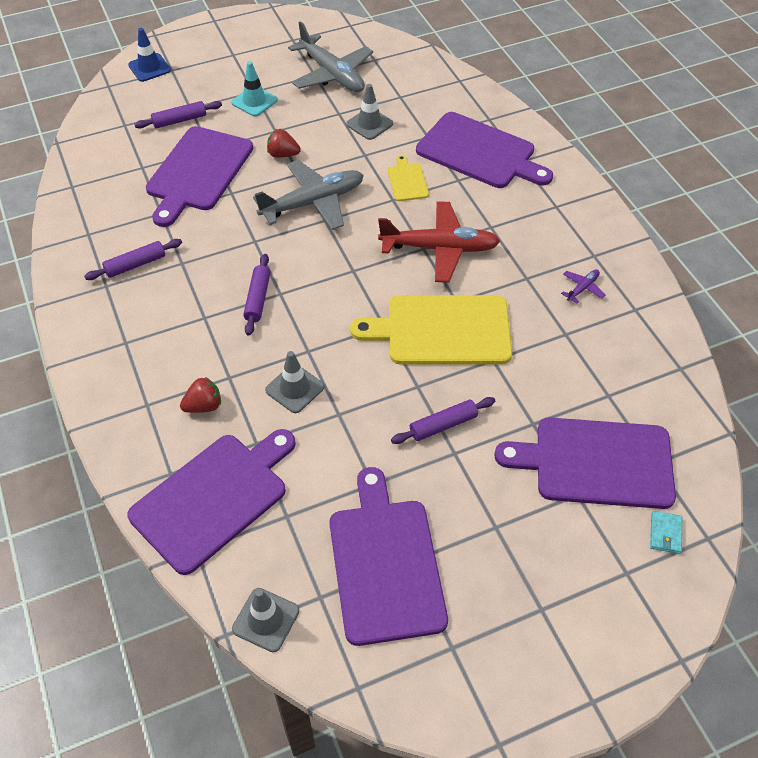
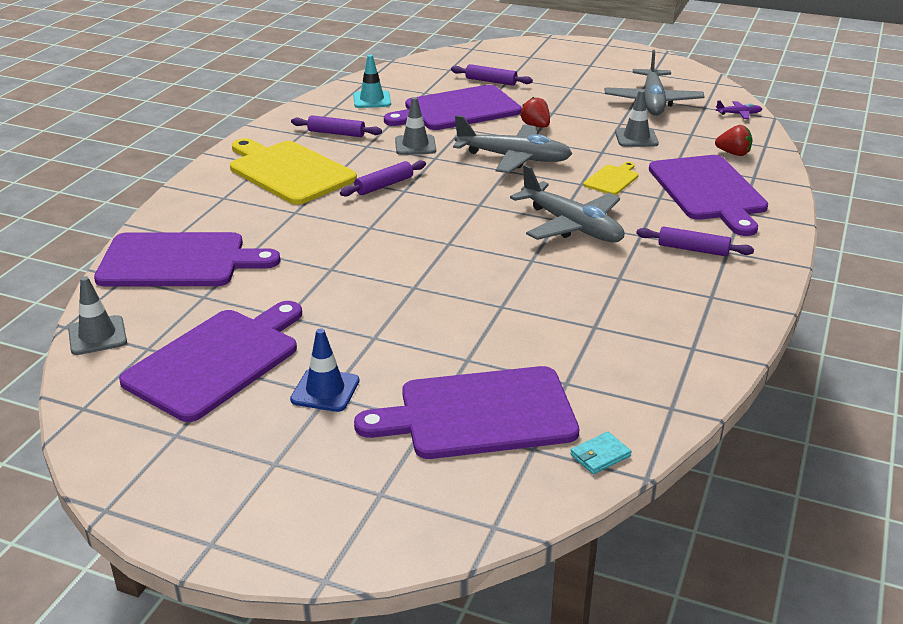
camera: 45 degrees right, 20 degrees down
(149, 68) = (516, 50): blue traffic cone -> blue traffic cone (325, 390)
(204, 406) = (254, 216): red strawberry -> red strawberry (733, 153)
(254, 101) = (563, 93): turquoise traffic cone -> turquoise traffic cone (372, 100)
(294, 388) = (325, 240): grey traffic cone -> grey traffic cone (415, 145)
(439, 248) = (571, 225): red plane -> grey plane
(442, 330) = (490, 269): yellow cutting board -> yellow cutting board (289, 171)
(443, 425) = (394, 318): purple rolling pin -> purple rolling pin (693, 249)
(582, 288) = (662, 309): purple plane -> purple plane (738, 114)
(596, 462) = (479, 414): purple cutting board -> purple cutting board turned 60 degrees counterclockwise
(665, 533) = (459, 495): turquoise wallet -> turquoise wallet (600, 455)

